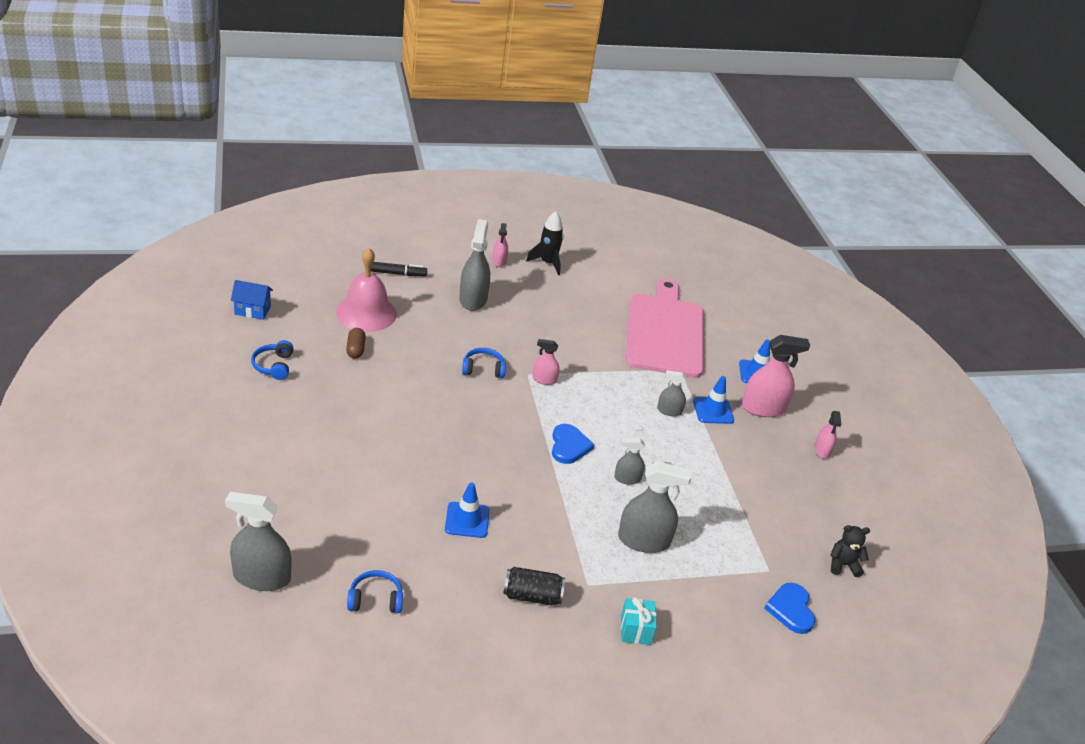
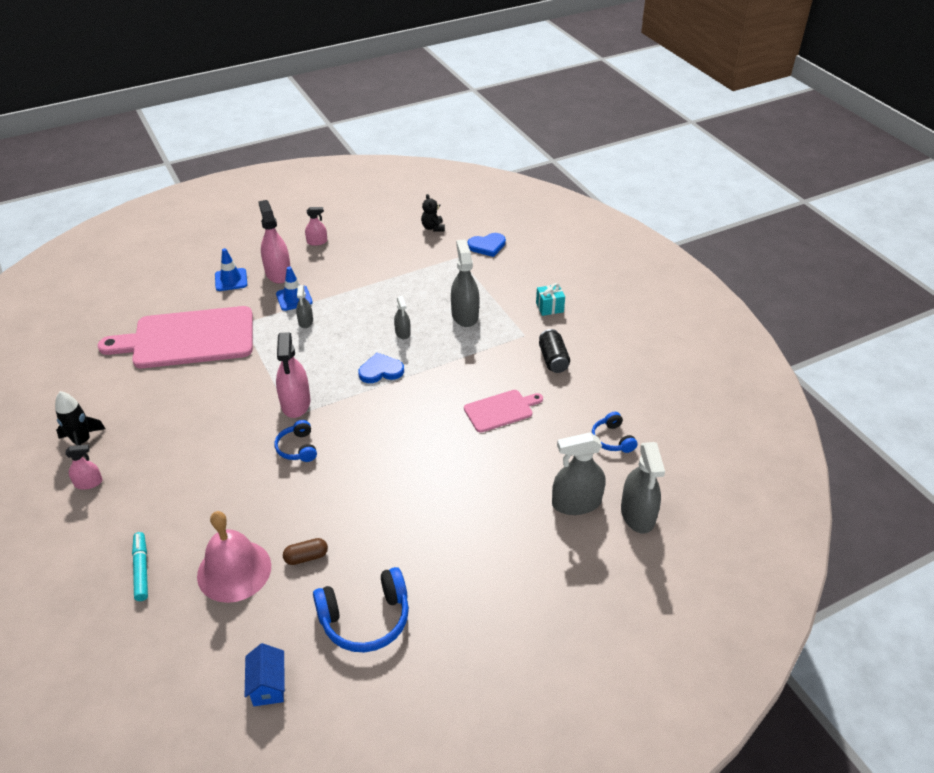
camera: 100 degrees left, 5 degrees up
(274, 366) = (365, 619): blue headphones -> blue headphones, size x1.74
(396, 273) = (141, 569): black marker -> turquoise marker
(467, 520) = (501, 410): blue traffic cone -> pink cutting board
(473, 299) = (175, 486): grey spray bottle -> grey spray bottle (576, 503)
(544, 379) = (295, 403): pink spray bottle -> pink spray bottle, size x1.83

